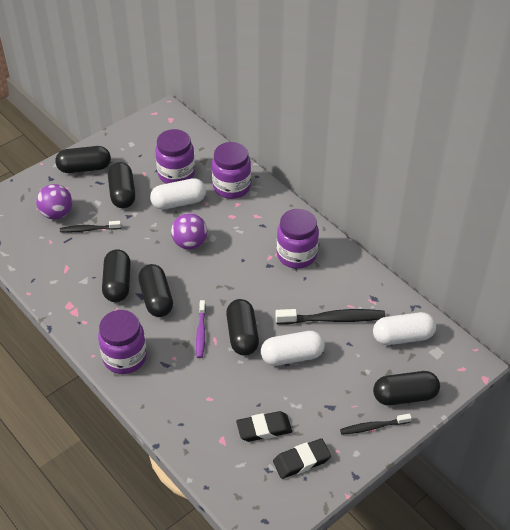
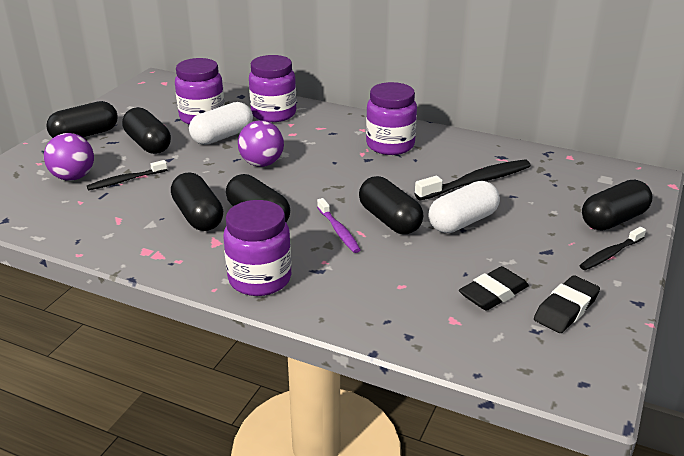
camera: 25 degrees left, 15 degrees down
(402, 337) = (560, 176): white capsule -> none

